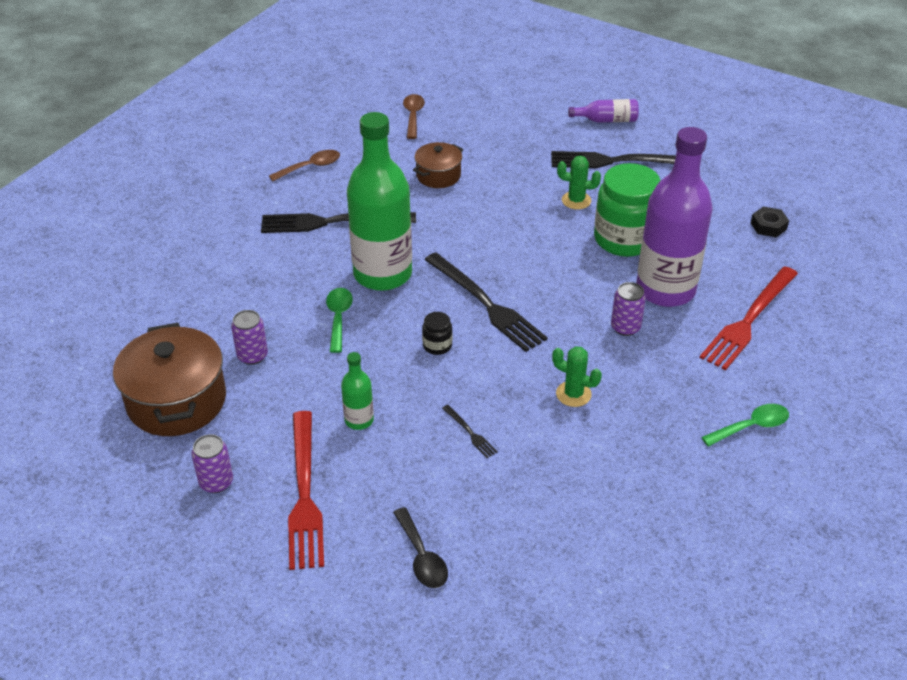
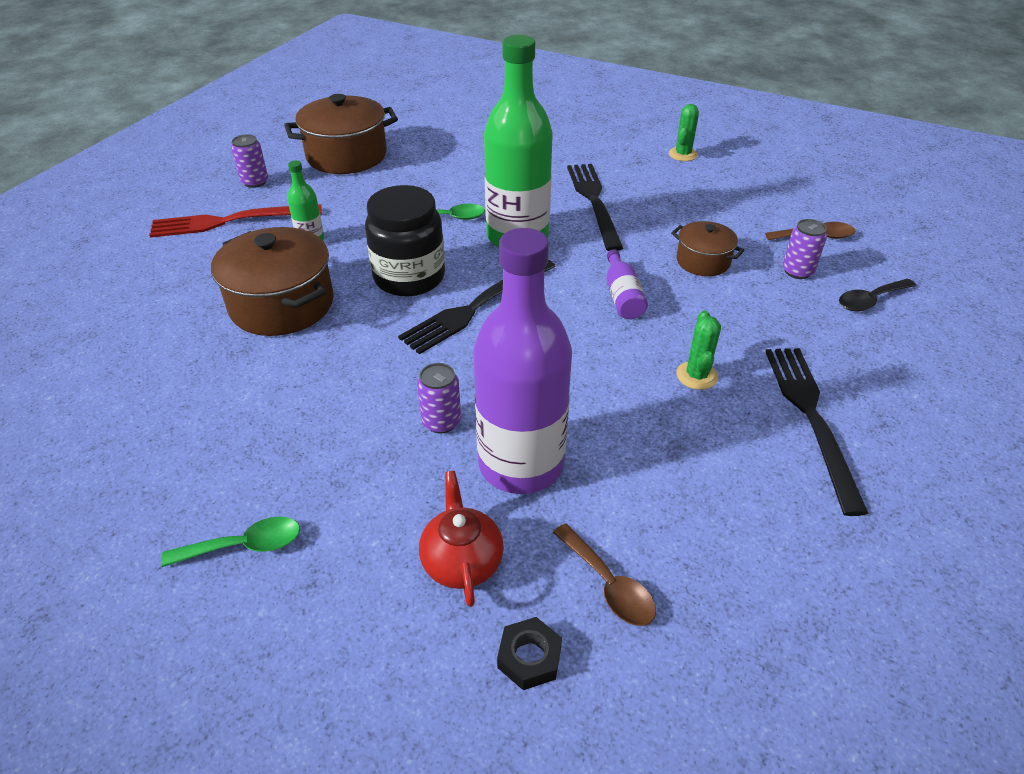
camera: 85 degrees right, 0 degrees up
(252, 356) = (398, 181): purple can -> purple can (797, 271)
(310, 167) = (681, 182): brown spoon -> brown spoon (608, 584)
(421, 557) = (139, 285): black spoon -> black spoon (870, 300)
(437, 345) = (409, 277): black jar -> black jar, size x2.32
(470, 433) = (282, 305): black fork -> brown pot
(573, 394) = (327, 376): green cactus -> green cactus (683, 154)
(607, 120) = (917, 407): purple bottle -> purple bottle (622, 296)
(624, 239) = (624, 423): green jar -> none
(749, 320) = (462, 561): red fork -> red teapot
(751, 427) = (244, 546): green spoon -> green spoon turned 75 degrees counterclockwise
(768, 226) = (711, 611): black nut -> black nut (529, 657)

